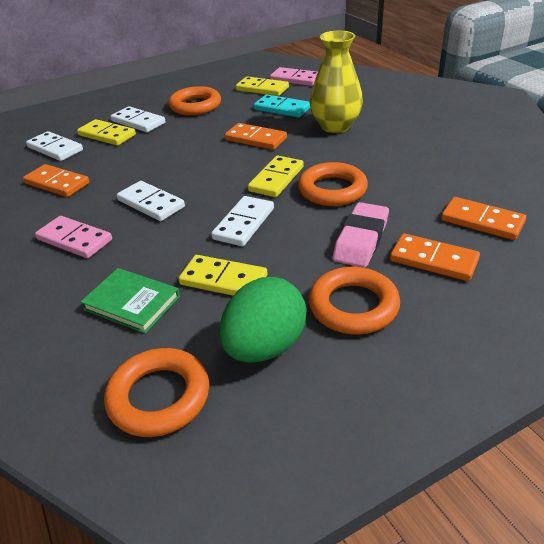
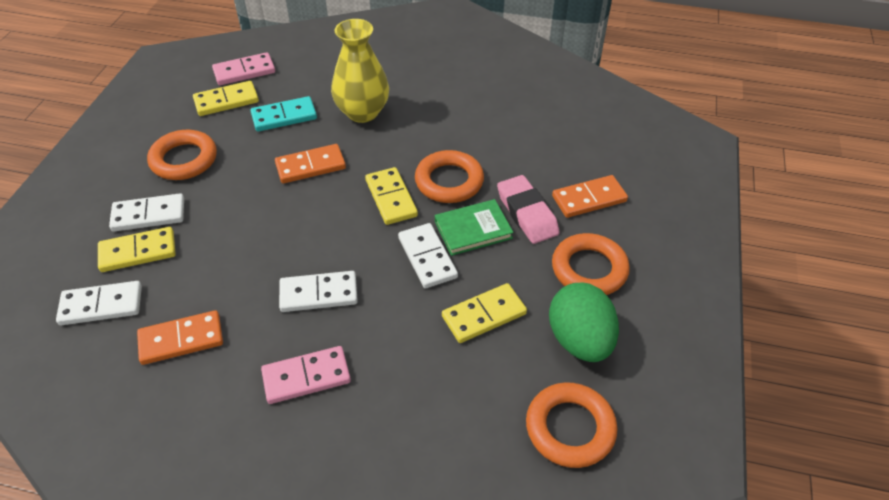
camera: 50 degrees left, 10 degrees up
(132, 303) = (448, 386): green book -> green book (473, 230)
(482, 221) = (578, 146): orange domino -> none

